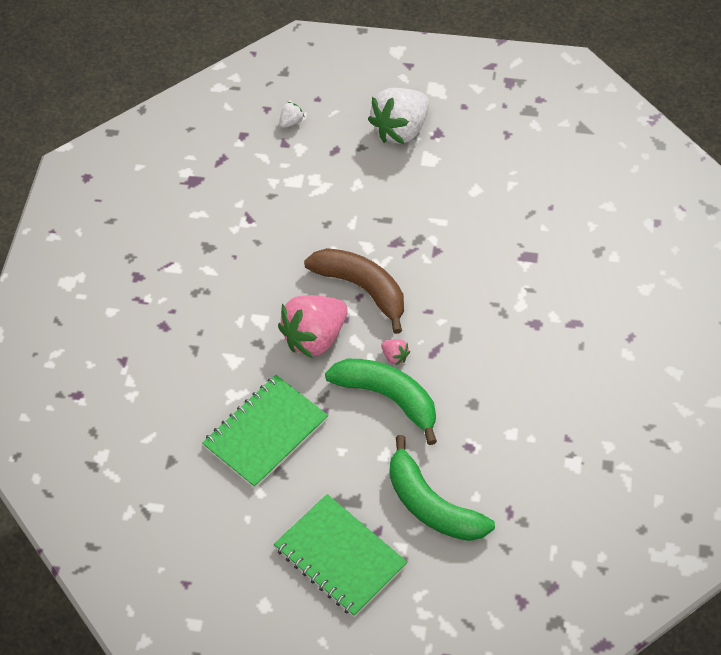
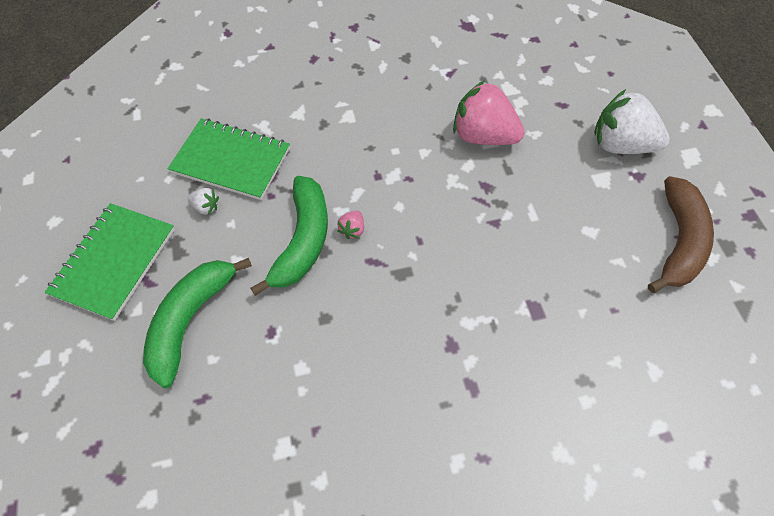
camera: 65 degrees right, 5 degrees up
(291, 122) = (571, 64): white strawberry -> white strawberry (206, 207)
(315, 338) = (346, 161): pink strawberry -> pink strawberry (483, 136)
(362, 289) = (418, 178): brown banana -> brown banana (678, 241)

